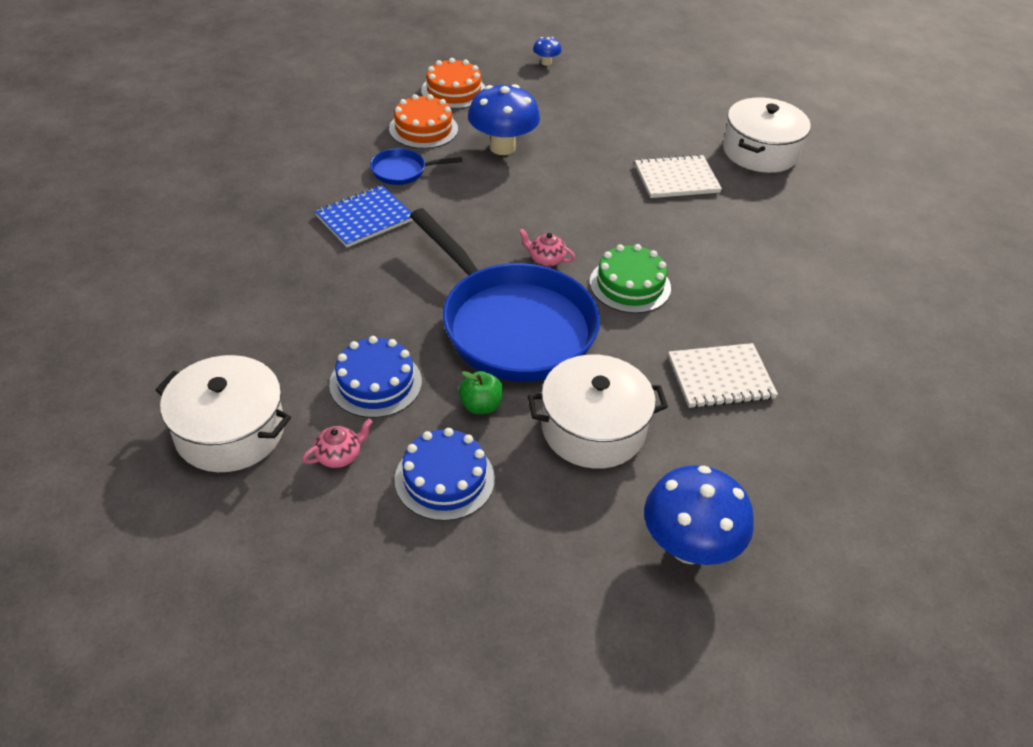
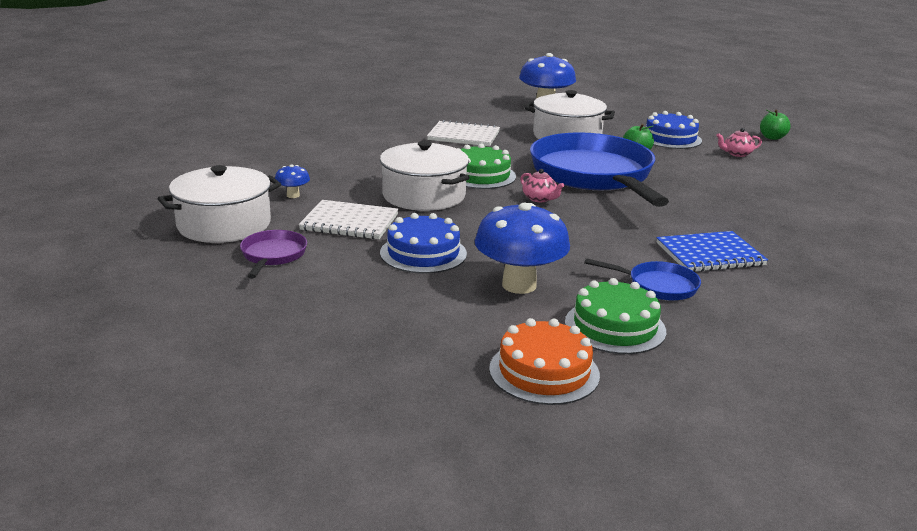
camera: 155 degrees left, 20 degrees down
(230, 431) = (814, 172): white pot -> white pot (423, 195)
(277, 550) = (772, 137): none -> green apple
(375, 383) = (709, 171): blue cake -> blue cake (423, 253)
(423, 129) = (615, 326): orange cake -> green cake
(546, 62) = (351, 388): blue mushroom -> blue mushroom (293, 195)
(688, 132) = (273, 255): none -> purple pan

